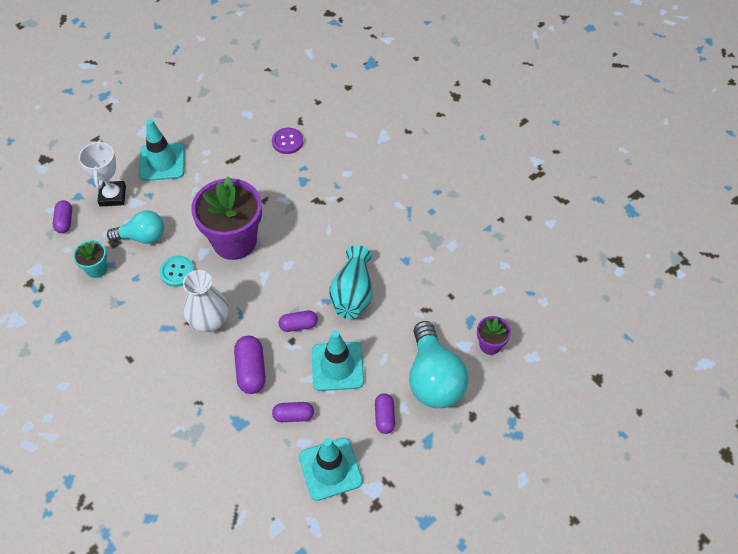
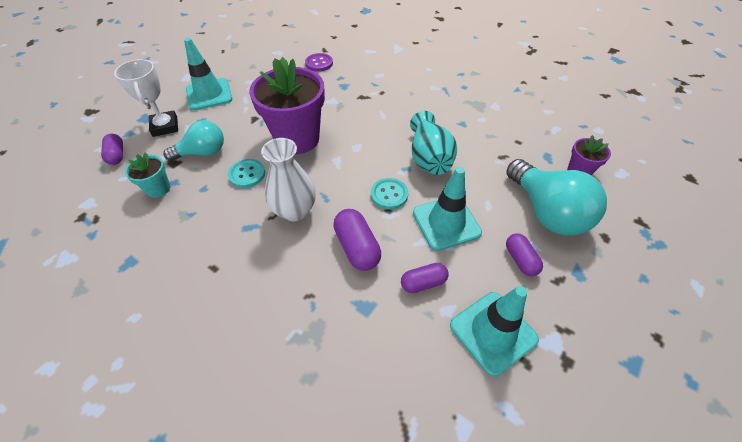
camera: 15 degrees left, 5 degrees down
(298, 325) = (389, 194): purple capsule -> turquoise button

